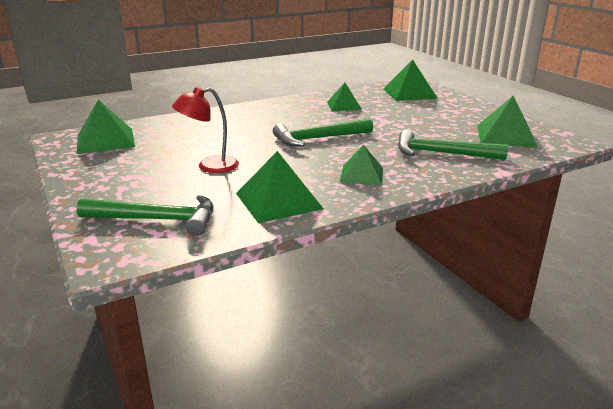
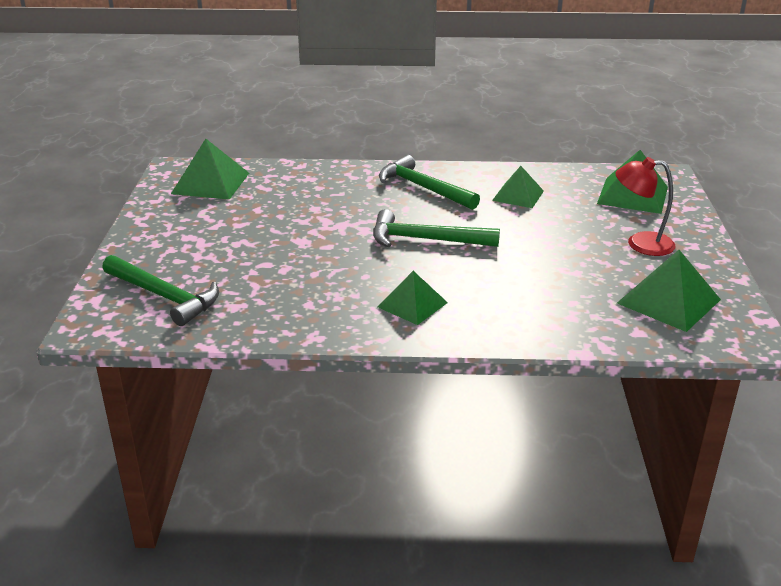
camera: 30 degrees right, 5 degrees up
(209, 166) = (272, 246): red lamp -> red lamp (640, 244)
(278, 201) = (291, 310): green pyramid -> none
(441, 153) = (543, 302): green hammer -> green hammer (423, 188)

